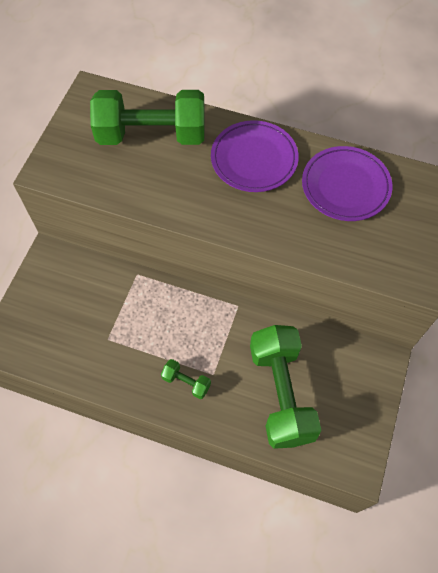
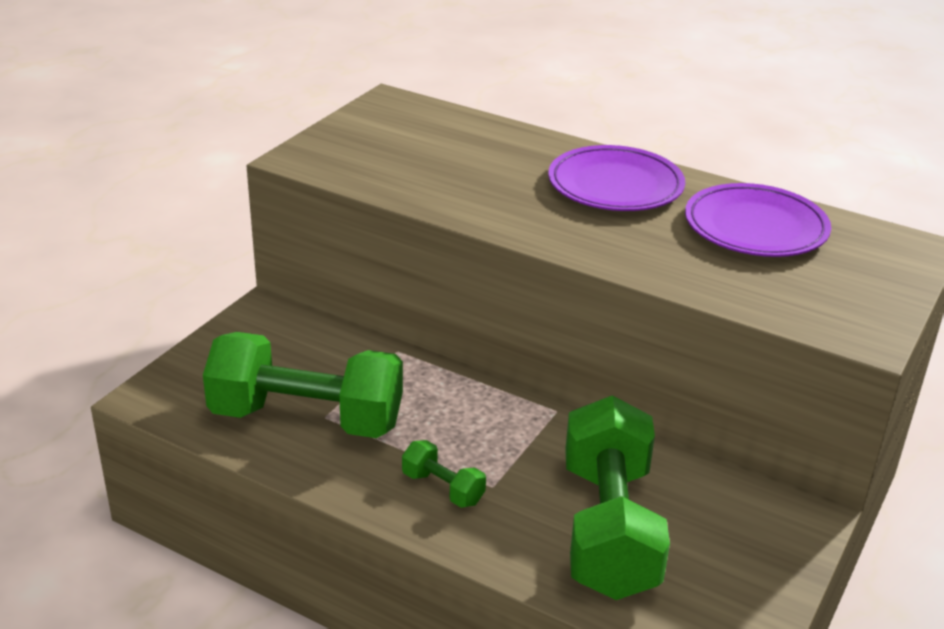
camera: 10 degrees right, 30 degrees down
(151, 135) = (466, 147): green dumbbell -> green dumbbell (306, 419)

